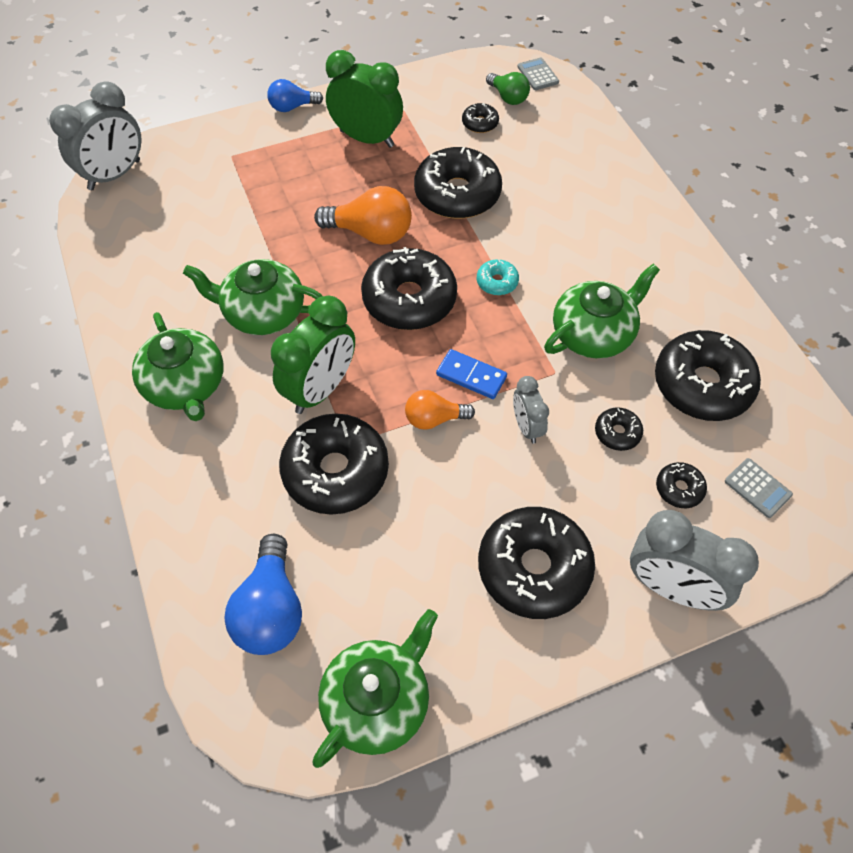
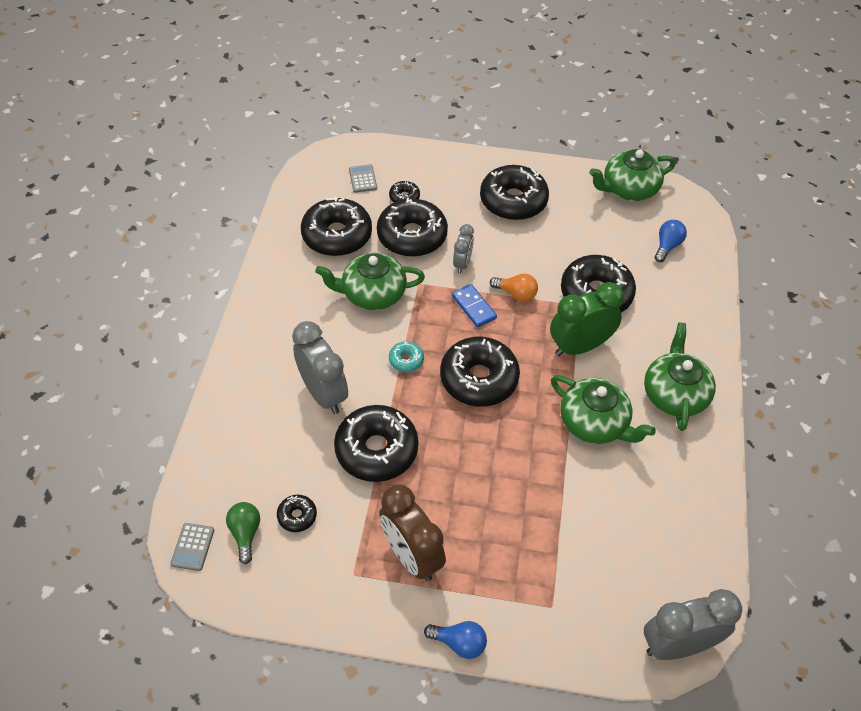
camera: 150 degrees left, 5 degrees down
(270, 609) = (667, 246): blue light bulb -> blue light bulb, size x0.61
(367, 139) = (411, 556): green clock -> brown clock
(371, 233) = (472, 450): orange light bulb -> none
(617, 433) = (412, 236): black donut -> black donut, size x2.21
(671, 587) = (450, 164): grey clock -> grey clock (323, 394)

